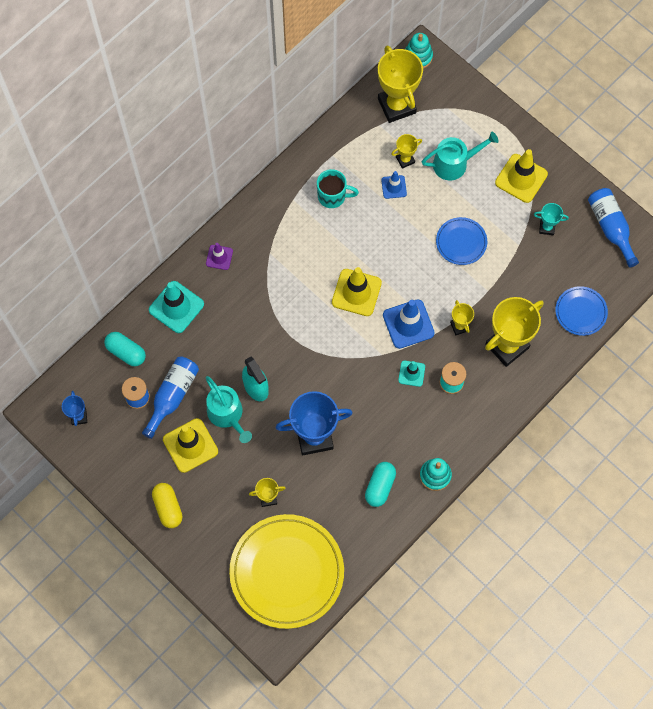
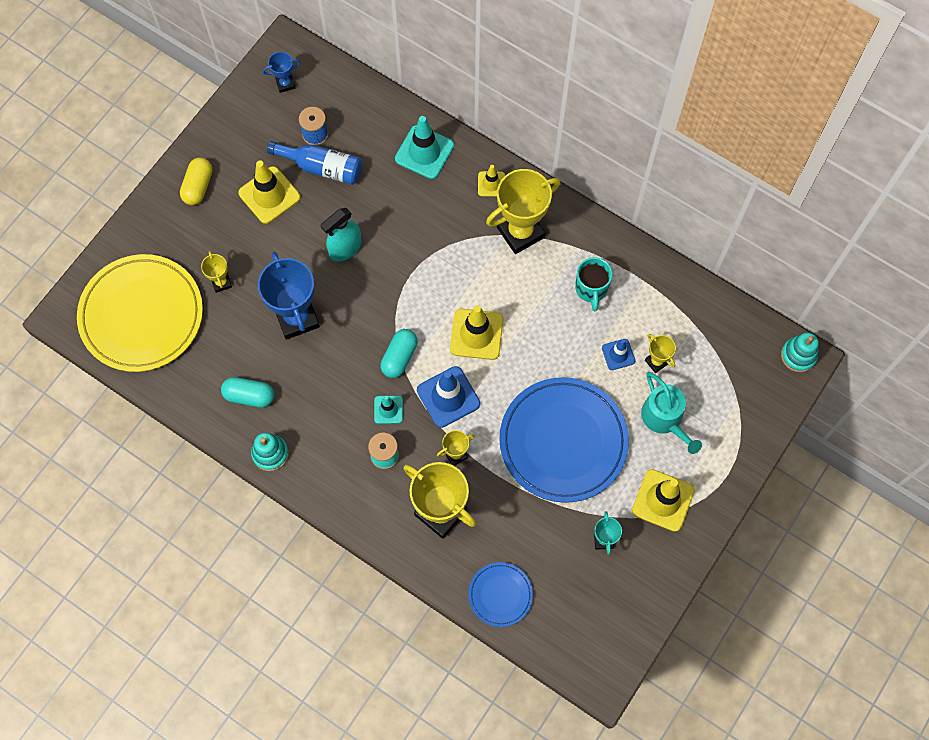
camera: 80 degrees right, 0 degrees up
(126, 352) = (364, 113): turquoise capsule -> turquoise capsule (399, 357)
(168, 508) = (198, 186): yellow capsule -> yellow capsule turned 45 degrees counterclockwise
(219, 257) = (491, 184): purple traffic cone -> yellow traffic cone
(227, 414) = (309, 225): turquoise watering can -> none
(396, 106) = (725, 341): yellow trophy -> yellow trophy (520, 232)
(461, 242) = (563, 441): blue plate -> blue plate, size x2.07
(610, 228) = (620, 618): blue bottle -> none

